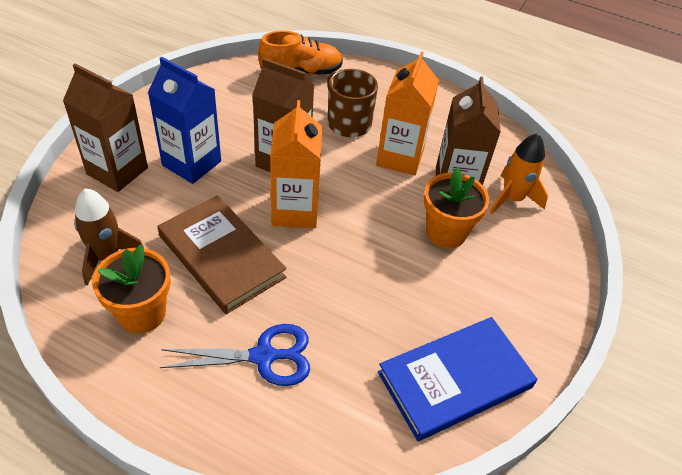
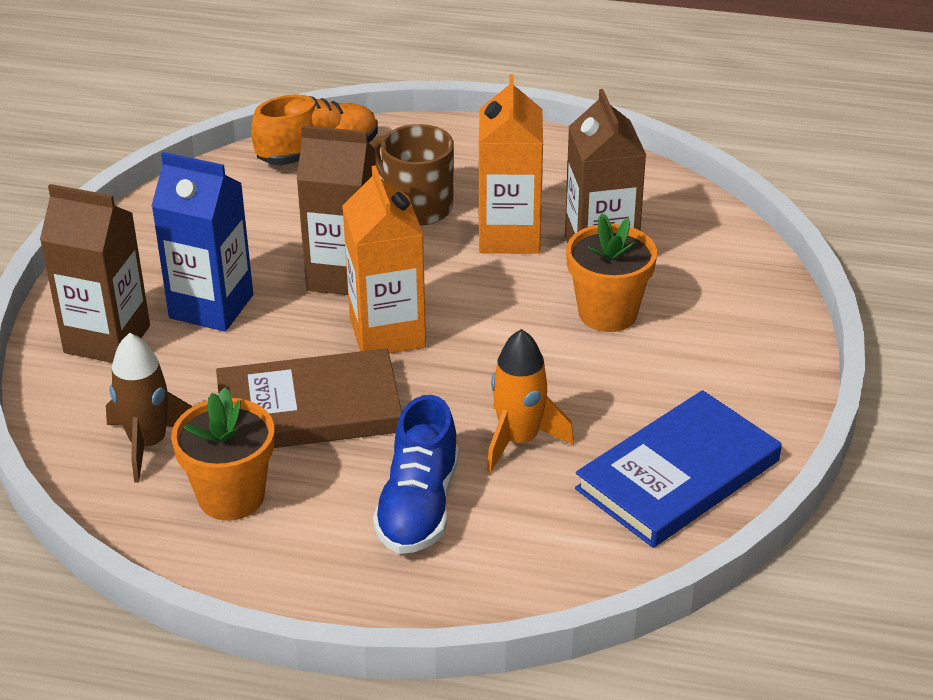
camera: 10 degrees left, 10 degrees down
(221, 256) = (309, 408): brown book -> brown book turned 45 degrees counterclockwise
(263, 356) = (418, 506): blue scissors -> blue shoe
(512, 199) = (685, 253): orange rocket -> orange rocket (519, 440)

